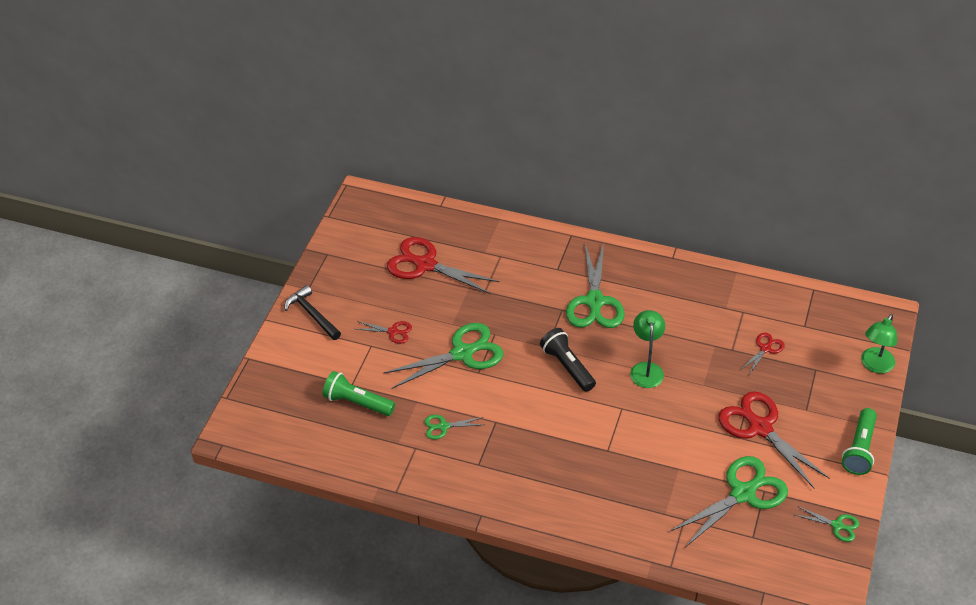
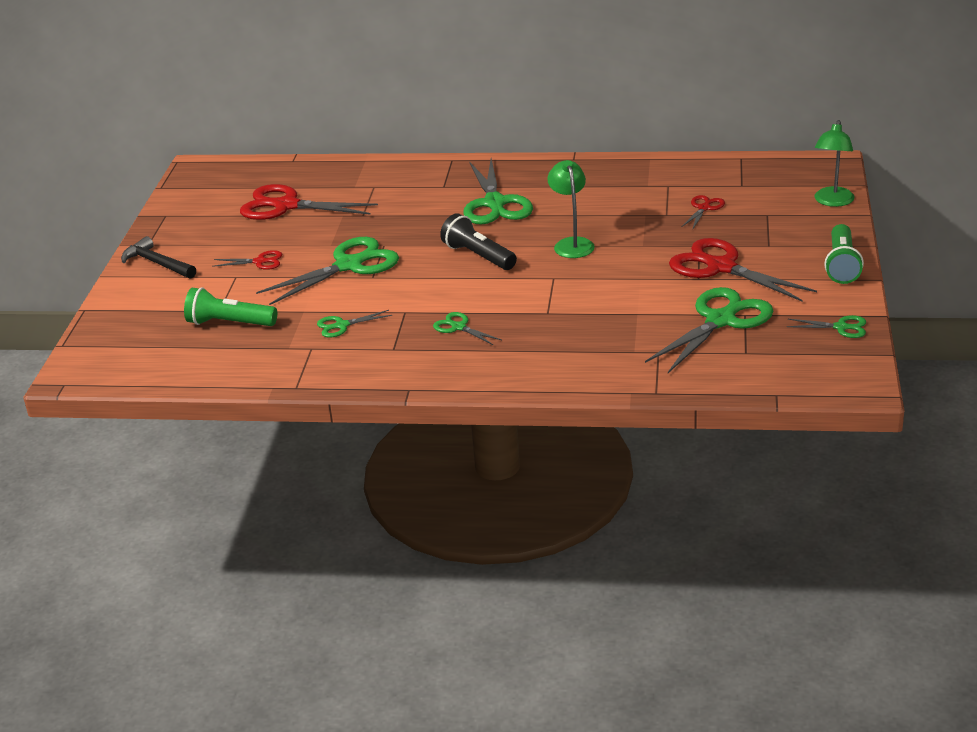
camera: 10 degrees left, 15 degrees down
(534, 451) = (458, 327): none -> green scissors

